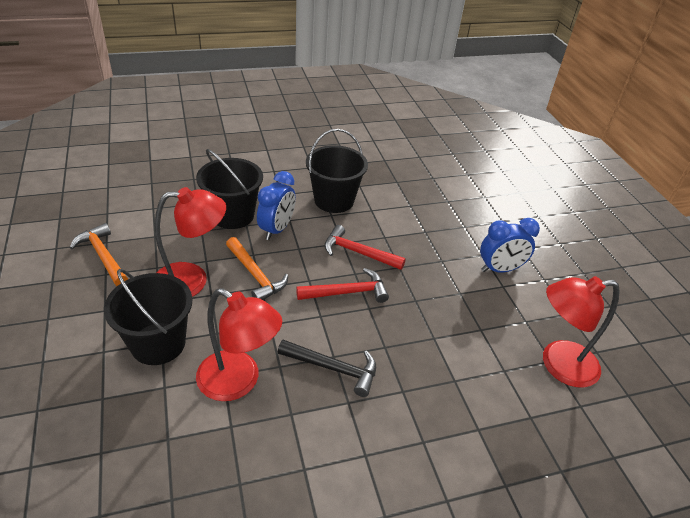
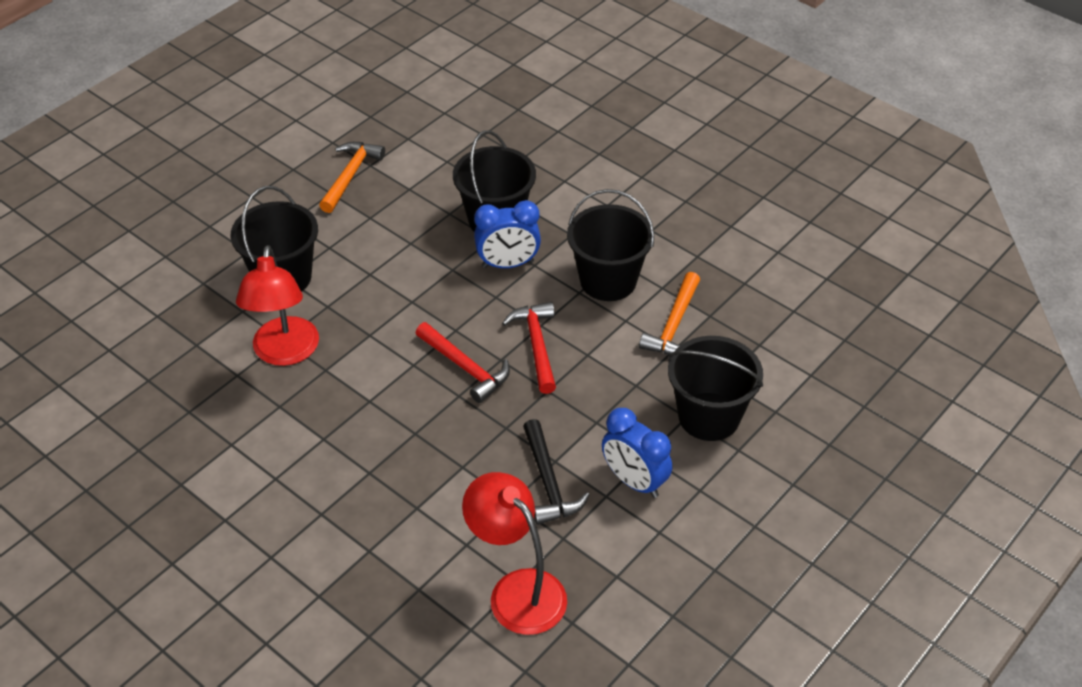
camera: 60 degrees right, 5 degrees up
(192, 280) = (375, 250): red lamp -> none
(255, 275) = (424, 287): orange hammer -> orange hammer (674, 325)
(333, 368) = (354, 408): black hammer -> black hammer (548, 482)
(471, 219) = (709, 416): none -> black bucket

